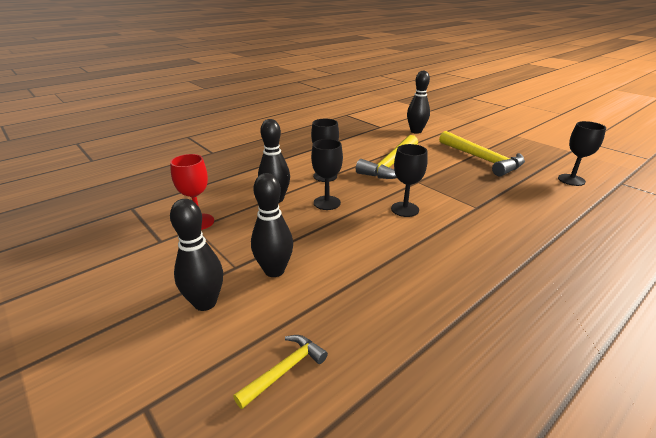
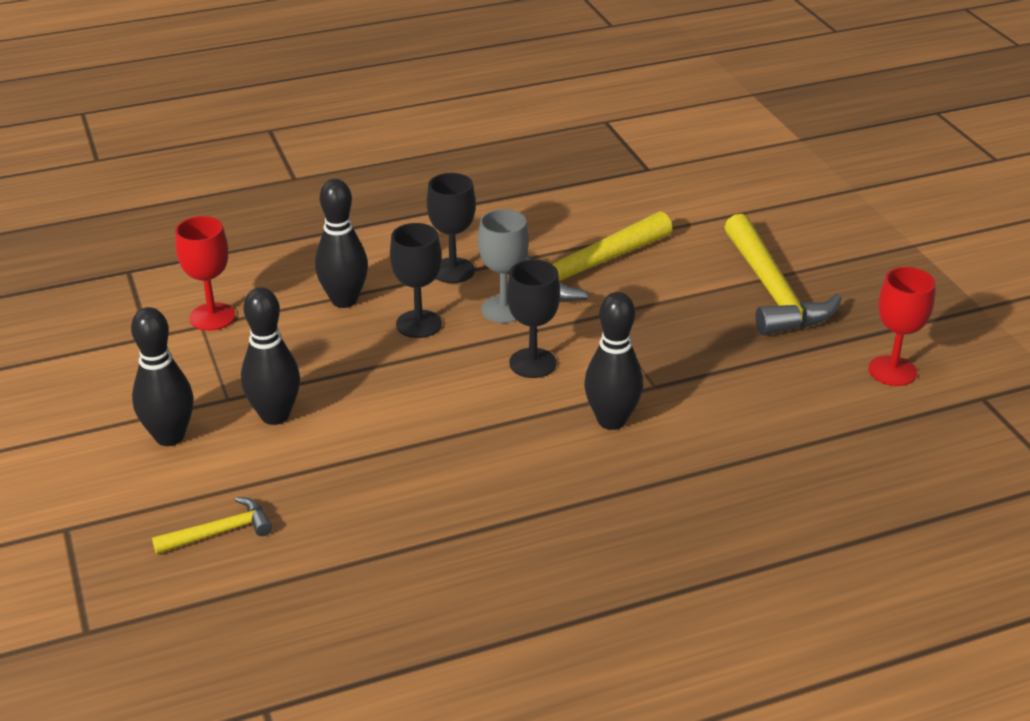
camera: 20 degrees right, 5 degrees up
(366, 188) = (503, 309): none -> grey goblet
(416, 131) = (710, 195): black bowling pin -> black bowling pin (611, 420)
(571, 180) = (892, 371): black goblet -> red goblet

